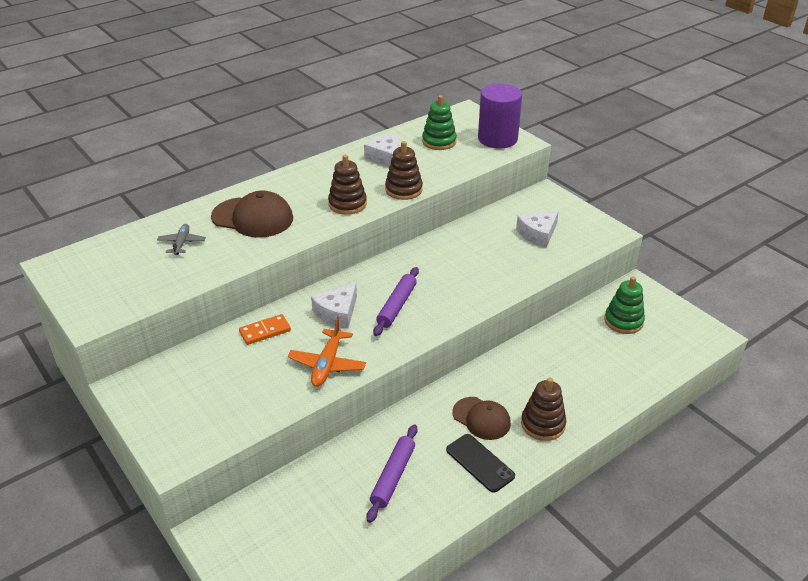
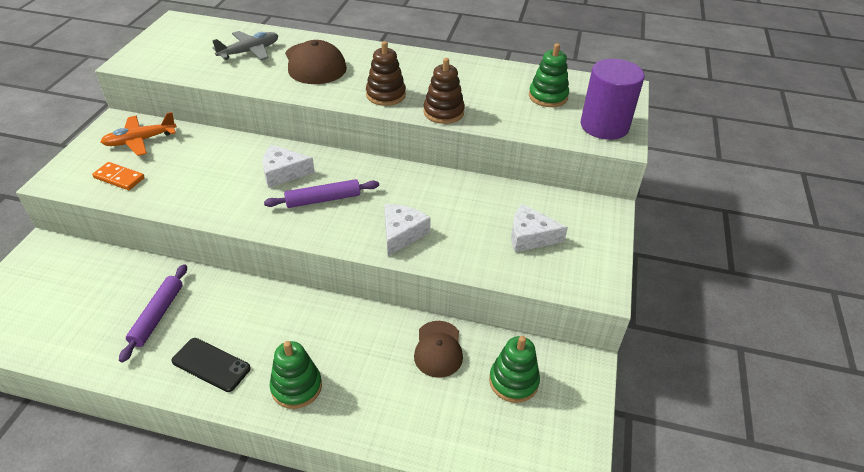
camera: 50 degrees right, 5 degrees up
(182, 243) = (249, 51): grey plane -> grey plane, size x1.51
(265, 331) = (227, 149): orange domino -> orange domino (119, 178)
(327, 364) = (213, 199): orange plane -> orange plane (140, 140)
(386, 158) = (481, 82): white cheese -> white cheese (401, 234)
(393, 476) = (157, 316): purple rolling pin -> purple rolling pin turned 60 degrees counterclockwise
(480, 463) = (211, 365): black phone -> black phone turned 75 degrees counterclockwise
(481, 418) = (270, 338): brown cap -> brown cap (438, 349)
(543, 424) = (296, 387): brown stacking toy -> green stacking toy

